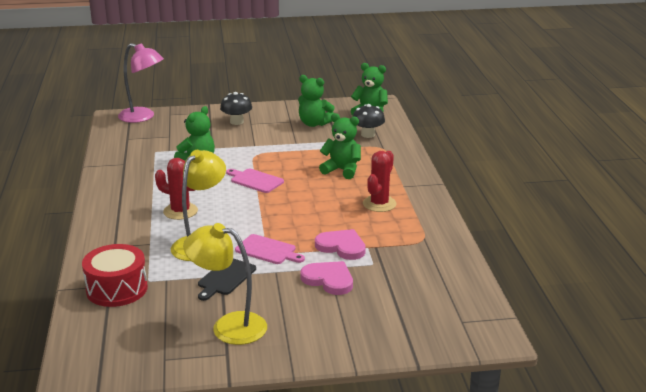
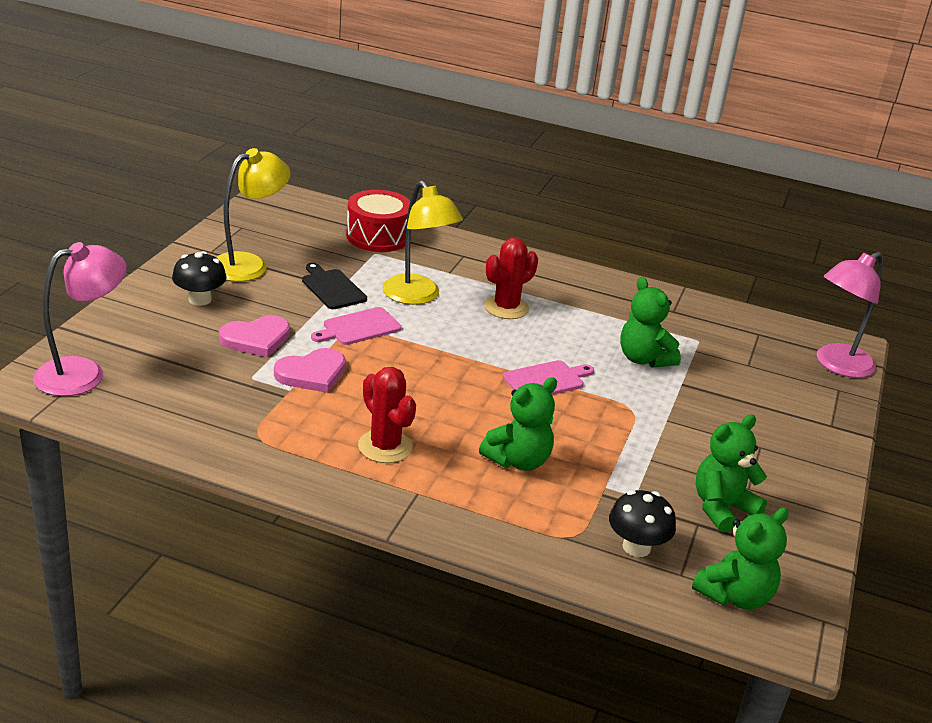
camera: 115 degrees right, 5 degrees up
(236, 122) = (774, 436): black mushroom -> black mushroom (200, 299)
(451, 323) = (83, 373): none -> pink lamp

